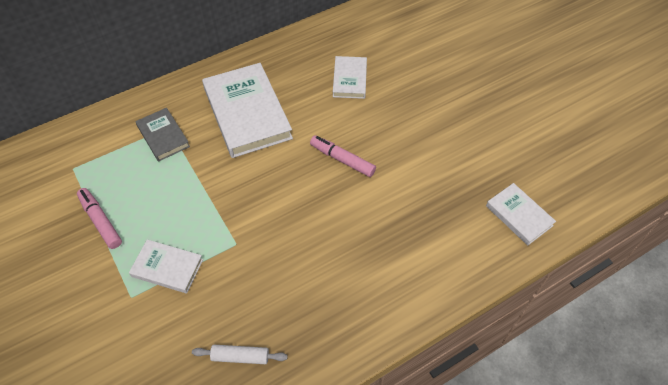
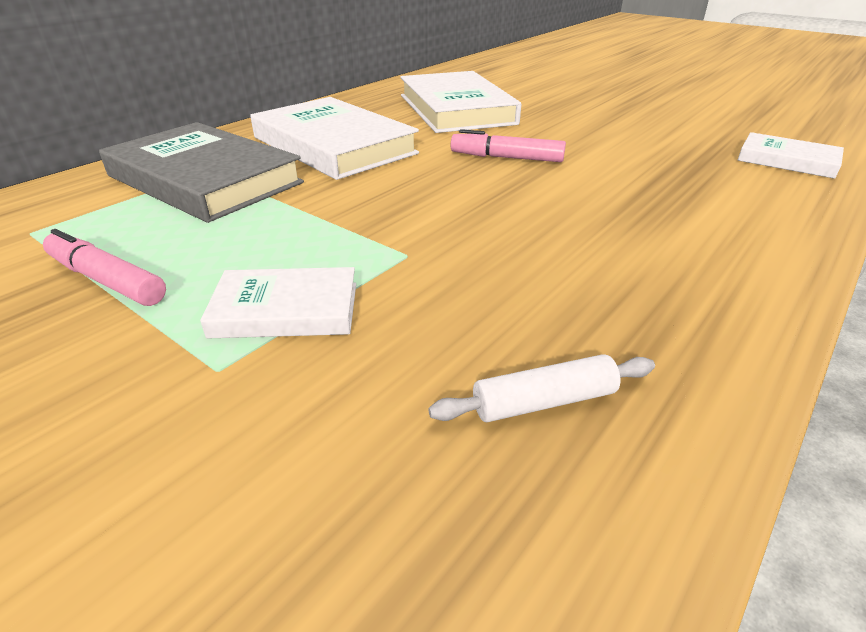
camera: 20 degrees left, 20 degrees down
(163, 136) = (204, 179): grey book -> grey book, size x1.87
(350, 79) = (456, 109): white book -> white book, size x1.87

